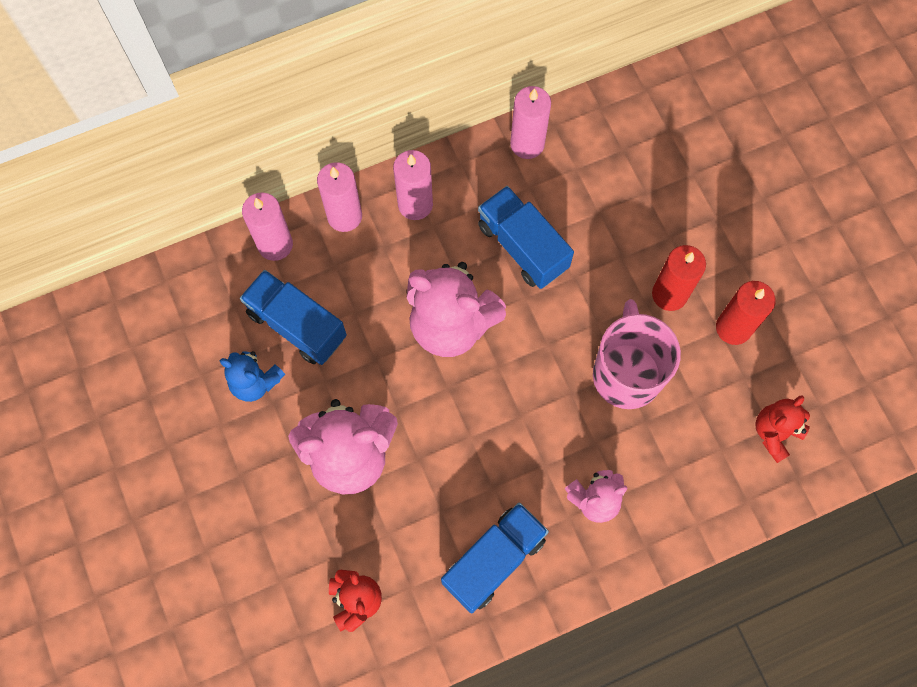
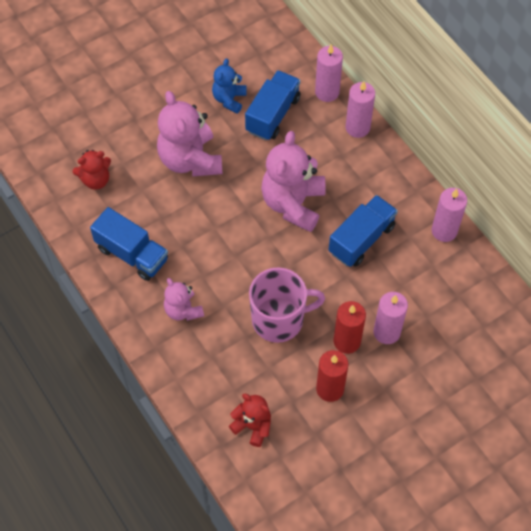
camera: 80 degrees right, 10 degrees down
(415, 204) = (377, 168): pink candle -> pink candle (386, 332)

